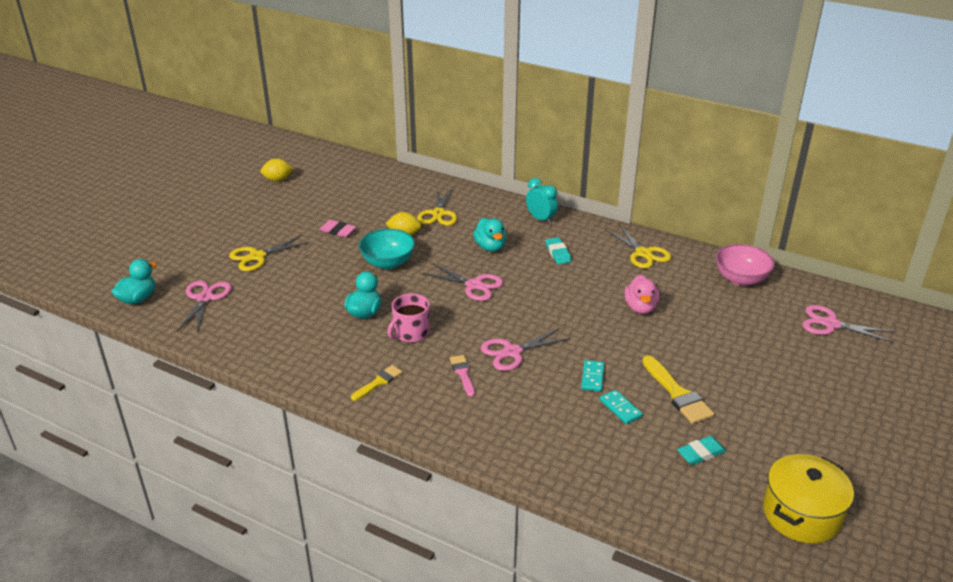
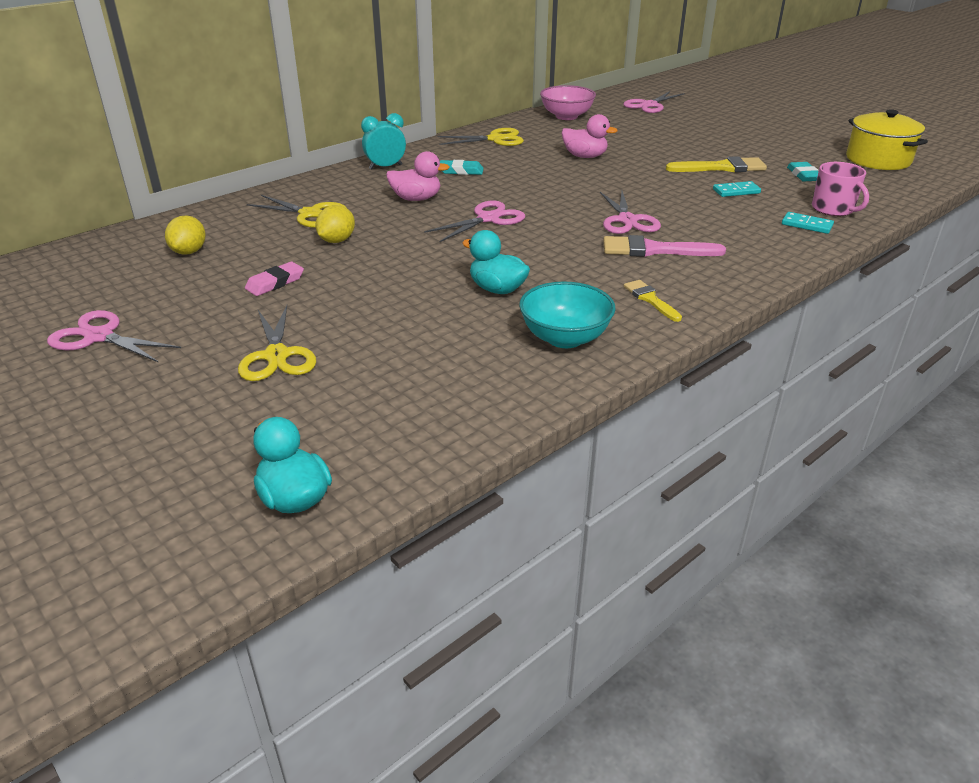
camera: 70 degrees left, 0 degrees up
(205, 298) = (357, 418): pink scissors -> pink scissors (99, 337)
(278, 180) = (53, 313): yellow lemon -> yellow lemon (189, 252)
(388, 262) = (393, 259): turquoise bowl -> turquoise bowl (565, 338)
(411, 333) = (560, 267): pink mug -> pink mug (833, 209)
(463, 373) = (654, 250): pink brush -> pink brush, size x1.66
(490, 247) = (416, 199): turquoise duck -> pink duck
(592, 377) = (685, 193): turquoise domino -> turquoise domino (807, 225)

